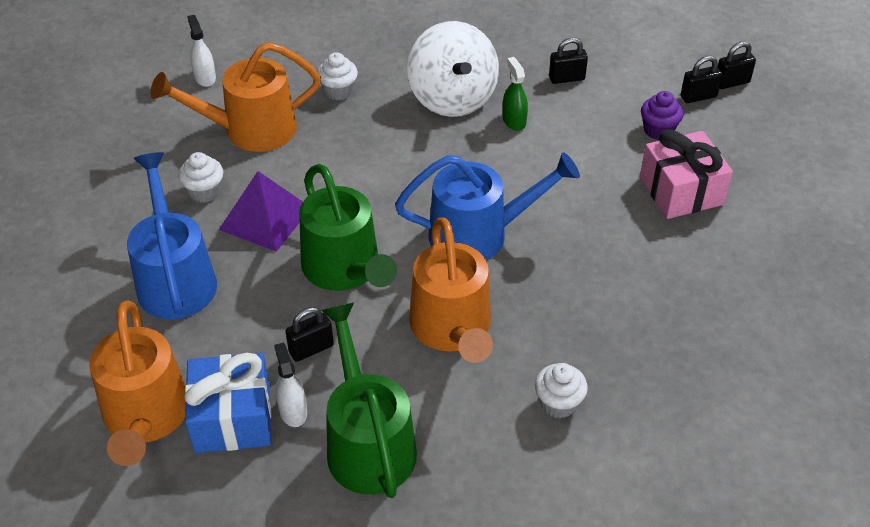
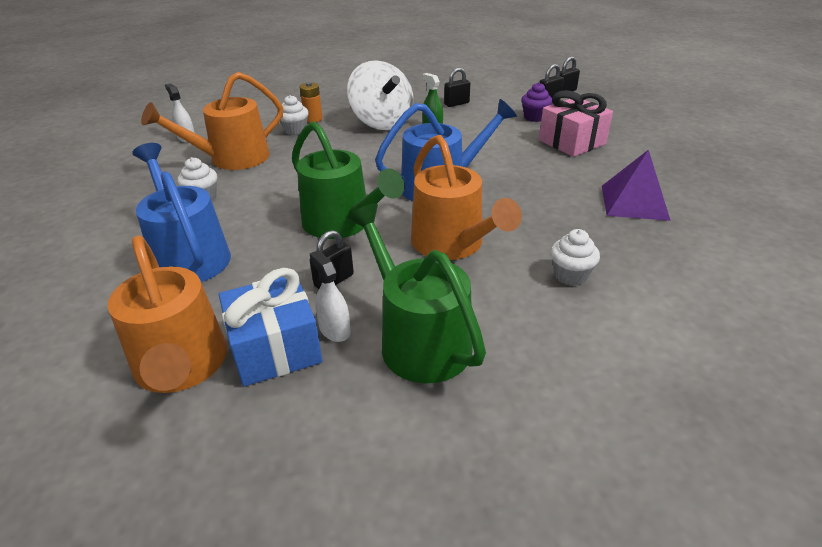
camera: 15 degrees left, 10 degrees down
(265, 218) = (261, 205): purple pyramid -> purple pyramid (634, 202)
(367, 72) = (313, 119): none -> orange battery

